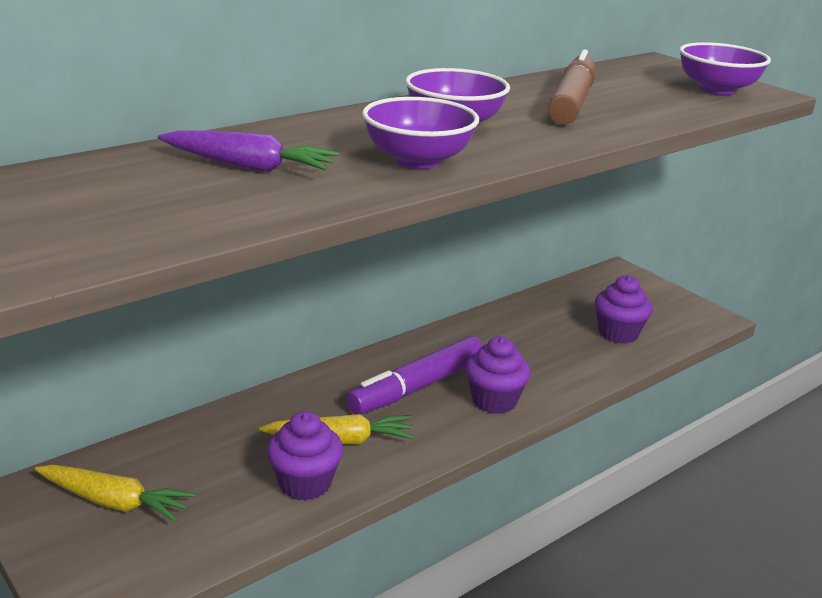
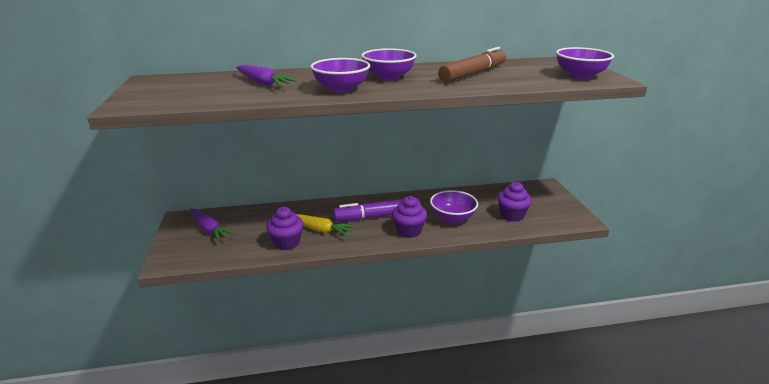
camera: 30 degrees right, 0 degrees up
(114, 502) = (209, 229): yellow carrot -> purple carrot
(539, 360) = (452, 218): none -> purple bowl

